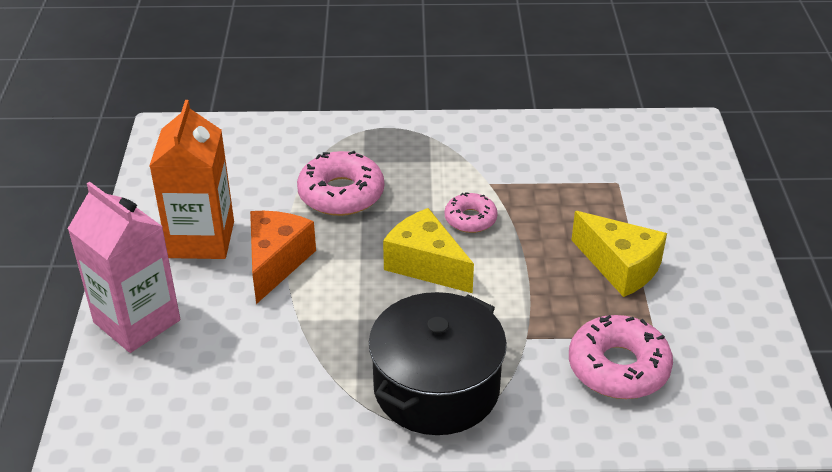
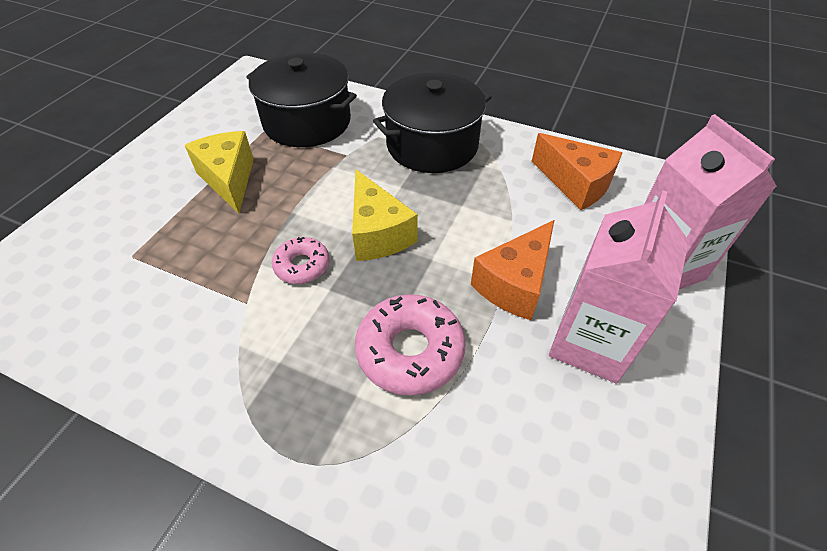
camera: 155 degrees left, 10 degrees up
(201, 239) = (590, 343): orange carton -> pink carton
(238, 390) = (575, 184): none -> orange cheese
(618, 367) = (307, 122): pink donut -> black pot

